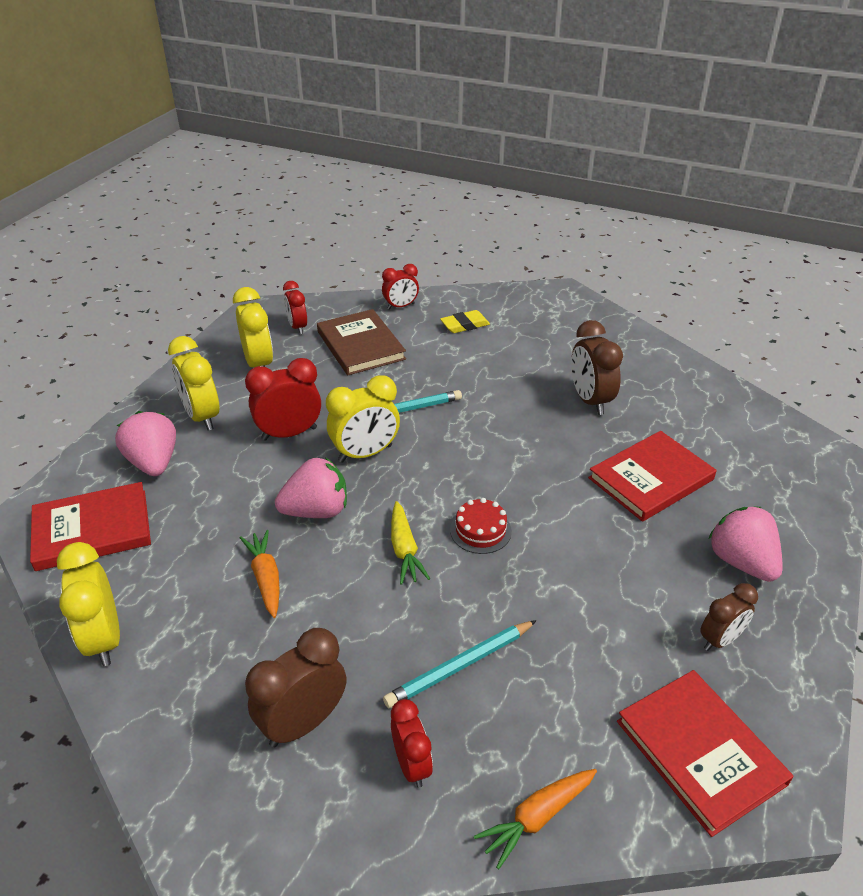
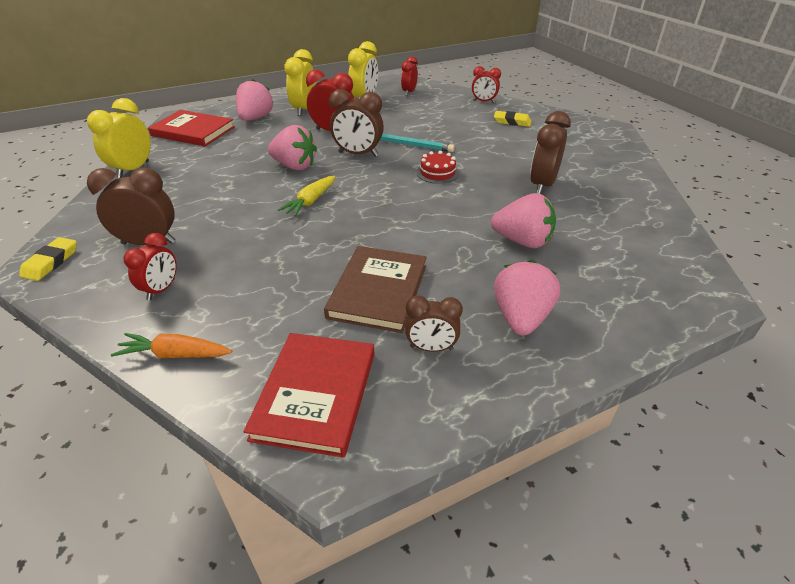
camera: 40 degrees right, 0 degrees up
(220, 835) = (51, 262): none -> yellow eraser
(266, 578) = (228, 180): orange carrot -> none
(361, 345) = (431, 110): brown book -> brown book (378, 291)
(365, 453) = (358, 154): yellow clock -> brown clock
(460, 666) = (253, 264): turquoise pencil -> none
(480, 530) = (365, 213): red cake -> red cake (437, 173)
(650, 479) = (522, 241): red book -> pink strawberry

